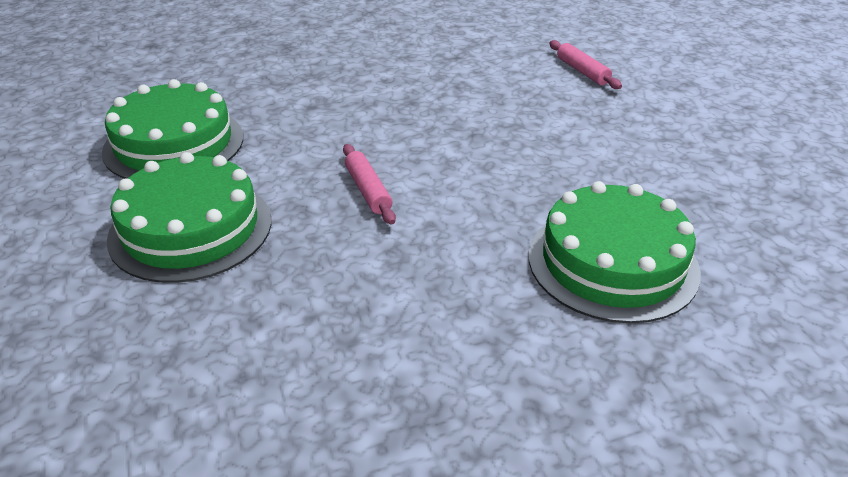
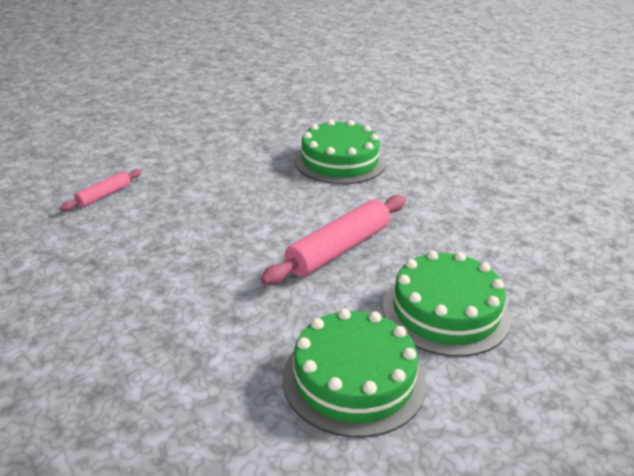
camera: 115 degrees left, 5 degrees down
(368, 190) = (339, 249): pink rolling pin -> pink rolling pin, size x1.91

